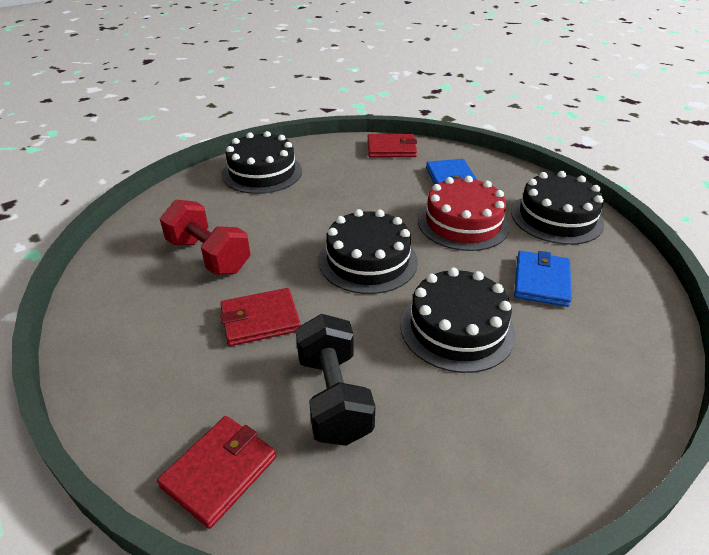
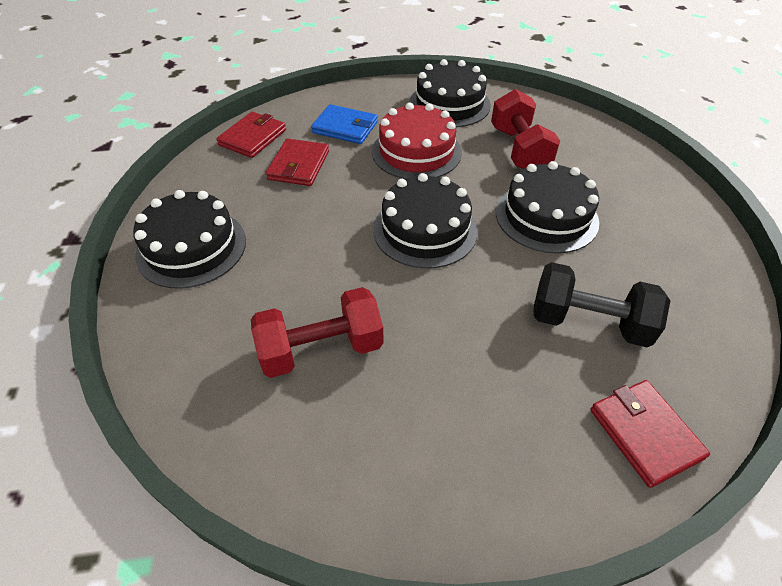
camera: 60 degrees left, 10 degrees up
(260, 320) = (461, 339): red wallet -> red wallet (299, 165)
(541, 281) = (519, 149): blue wallet -> red dumbbell

